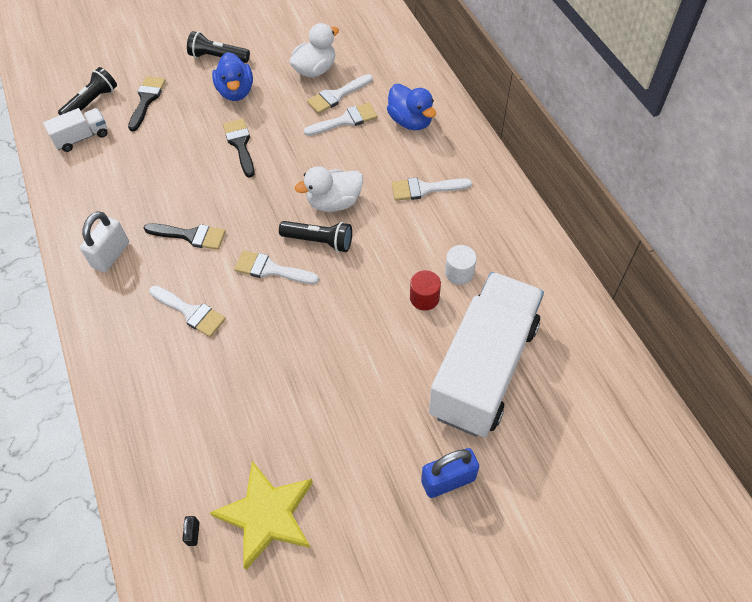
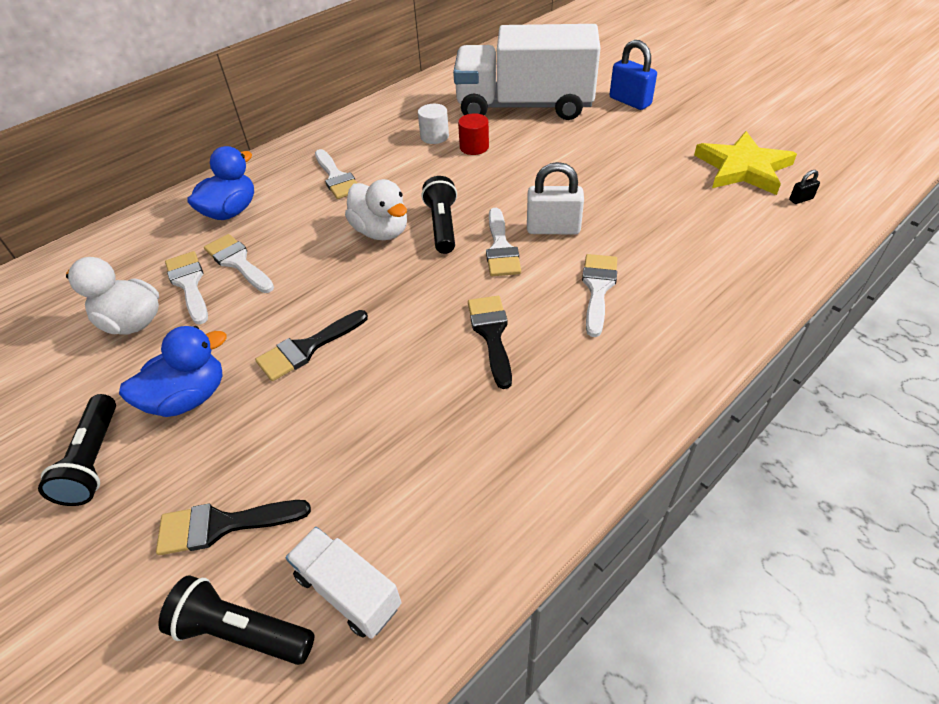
camera: 110 degrees left, 10 degrees down
(111, 255) = (570, 405): white padlock -> white padlock (553, 229)
(337, 96) = (189, 284): white brush -> white brush turned 150 degrees counterclockwise

